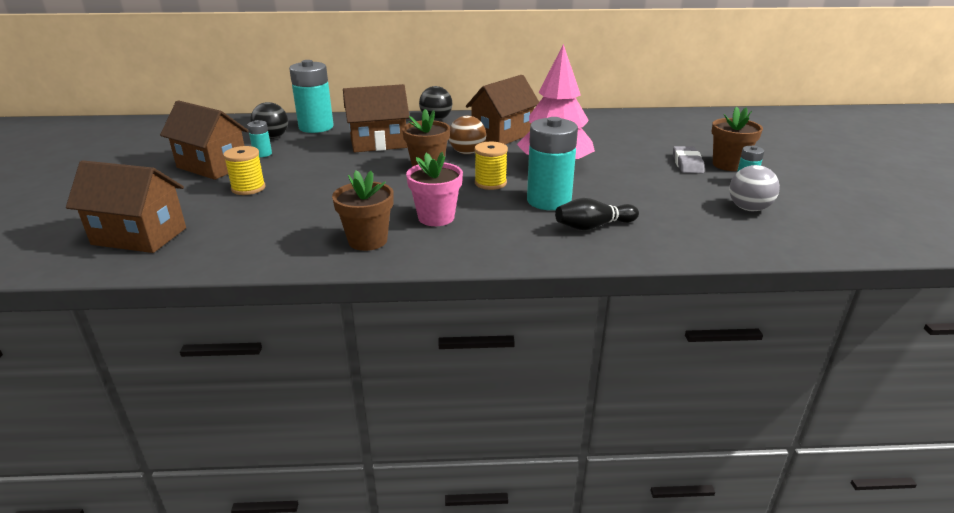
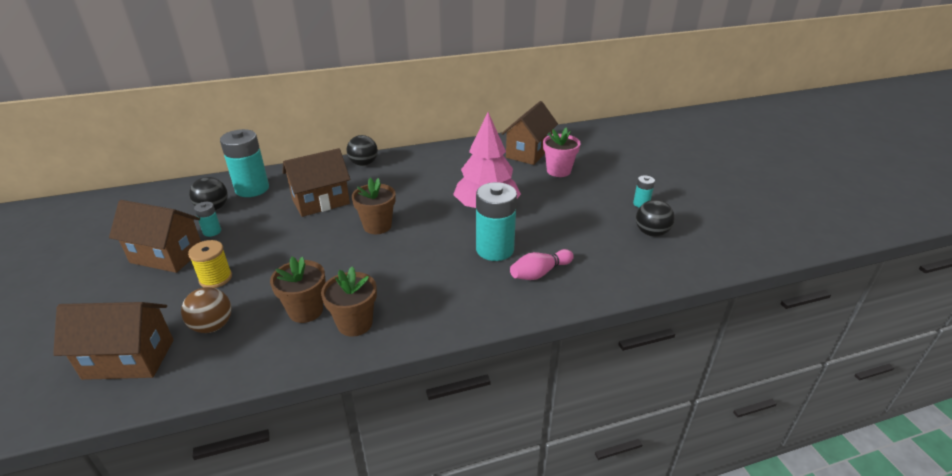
camera: 15 degrees left, 5 degrees up
(436, 217) = (406, 285): pink flower pot -> pink flower pot (558, 171)
(467, 153) = (406, 202): brown ball -> brown ball (213, 326)
(490, 183) = (439, 236): yellow spool -> none
(502, 135) = (430, 177): brown house -> brown house (528, 152)
(593, 226) = (539, 273): black bowling pin -> pink bowling pin
(687, 164) = (592, 189): grey eraser -> none
(728, 165) = (623, 186): brown flower pot -> brown flower pot (306, 311)
(748, 208) = (651, 233): grey ball -> black ball

